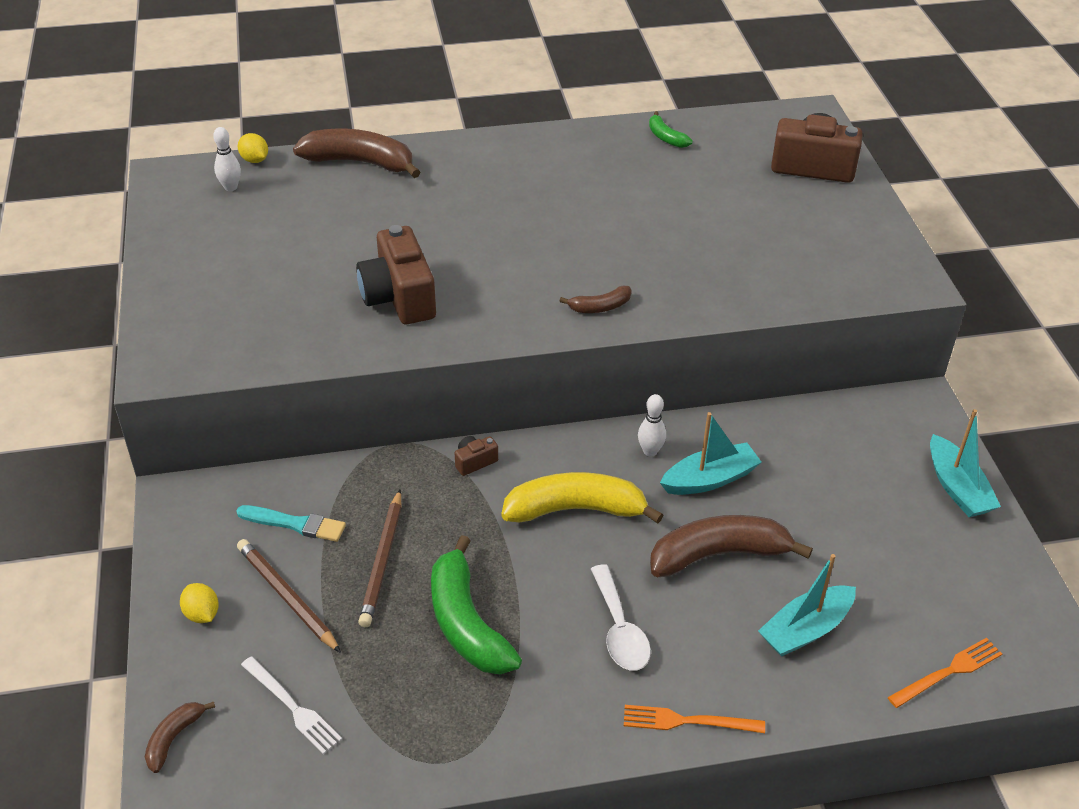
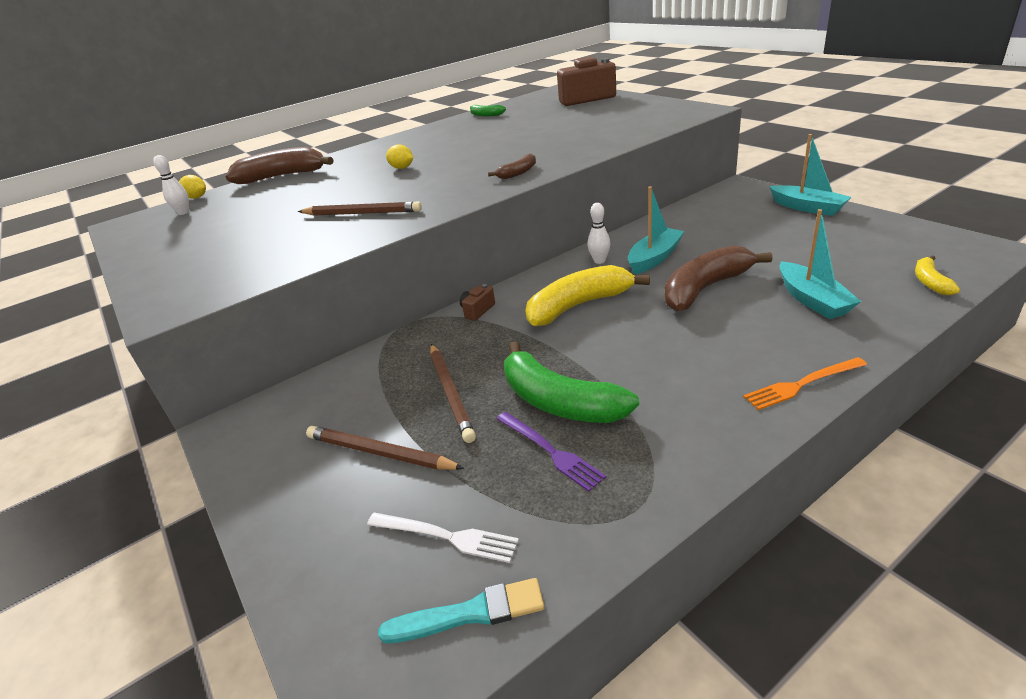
camera: 20 degrees left, 10 degrees down
(174, 738) = (329, 631): brown banana -> none
(202, 614) = (299, 502): yellow lemon -> yellow lemon (402, 168)
(294, 524) = (352, 401): turquoise brush -> turquoise brush (469, 614)
(399, 297) = (362, 213): brown camera -> brown pencil
(421, 671) = (550, 451): none -> purple fork
(619, 630) = (685, 354): white spoon -> none
(805, 629) = (812, 300): turquoise boat -> turquoise boat turned 45 degrees counterclockwise
(948, 672) = (930, 282): orange fork -> yellow banana

